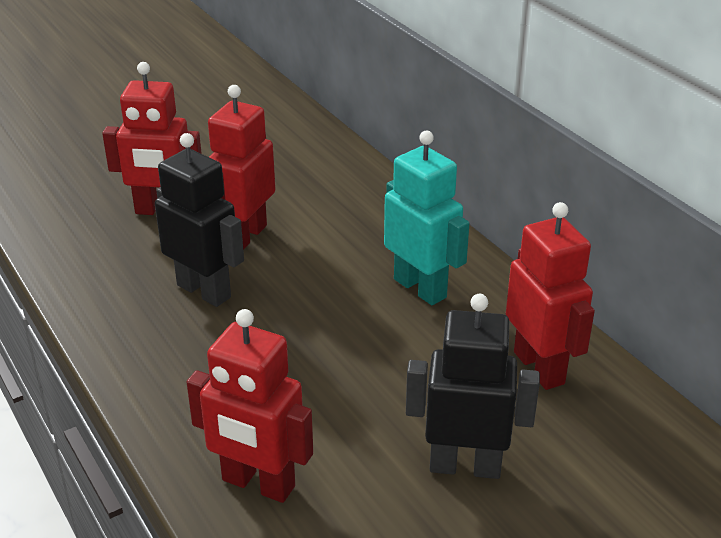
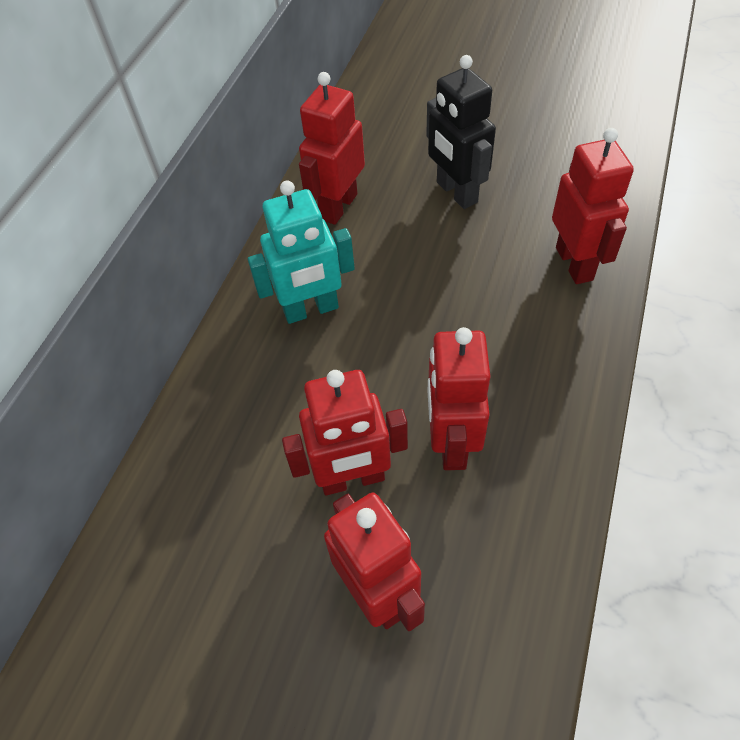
camera: 125 degrees left, 20 degrees up
(204, 291) = (451, 443): black robot -> red robot
(420, 288) = (311, 310): turquoise robot -> turquoise robot turned 120 degrees counterclockwise

